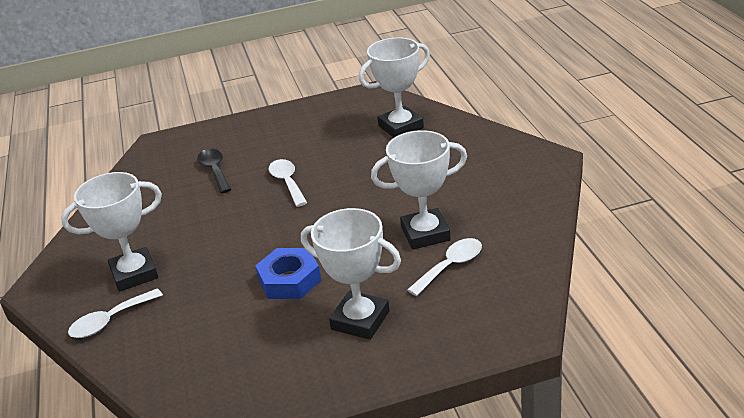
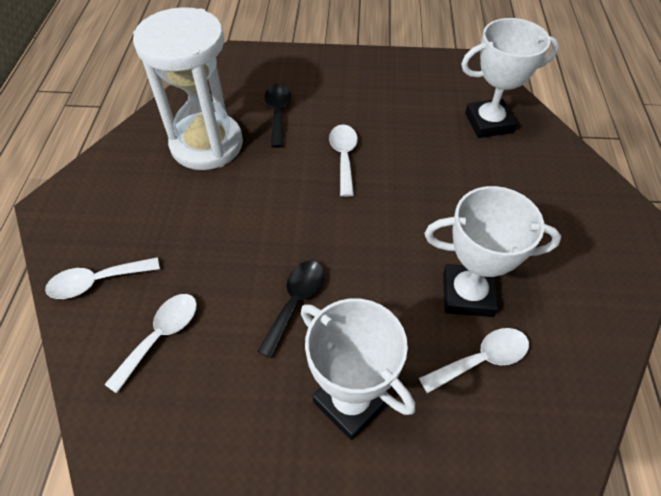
camera: 15 degrees right, 20 degrees up
(134, 274) = (146, 225): white trophy -> none
(160, 209) = (207, 144): none -> white hourglass
(186, 334) = (161, 336): none -> white spoon
(289, 280) = (295, 302): blue nut -> black spoon

